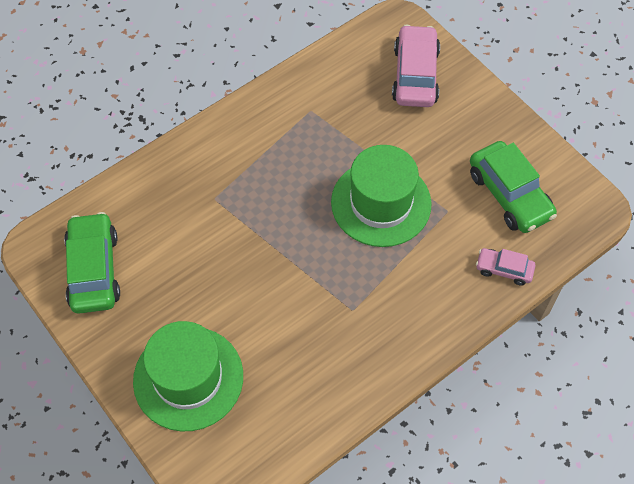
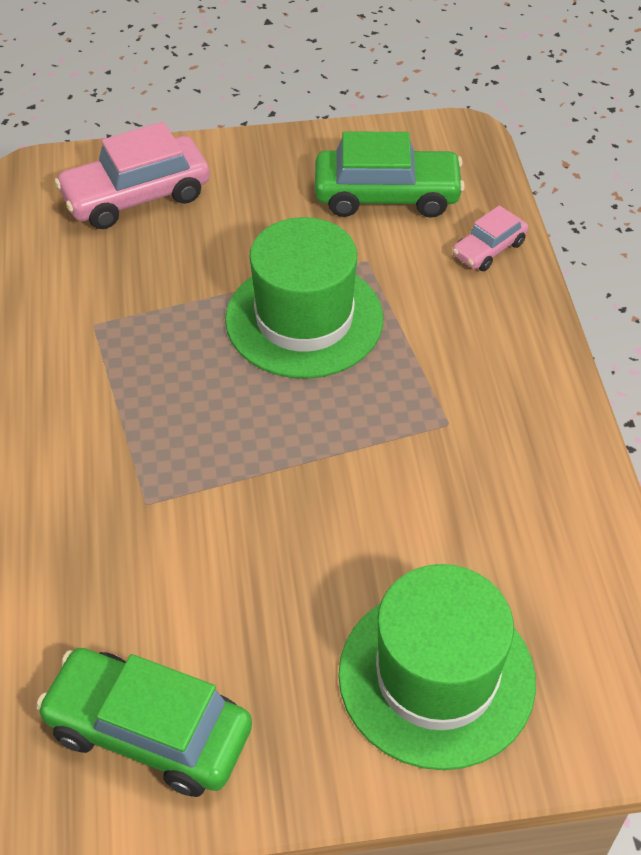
camera: 60 degrees left, 10 degrees down
(415, 75) = (136, 196): pink car -> pink car turned 60 degrees counterclockwise

